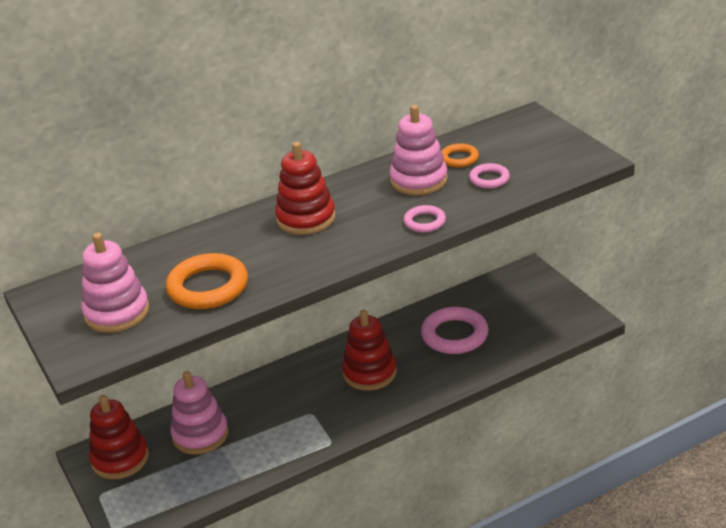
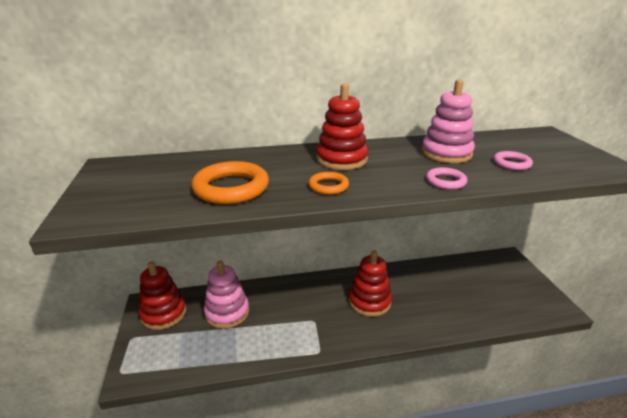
camera: 15 degrees right, 5 degrees down
(117, 313) = (145, 189): pink stacking toy -> none
(454, 335) = (443, 290): pink ring -> none
(459, 158) = (484, 146): orange ring -> orange ring (328, 186)

